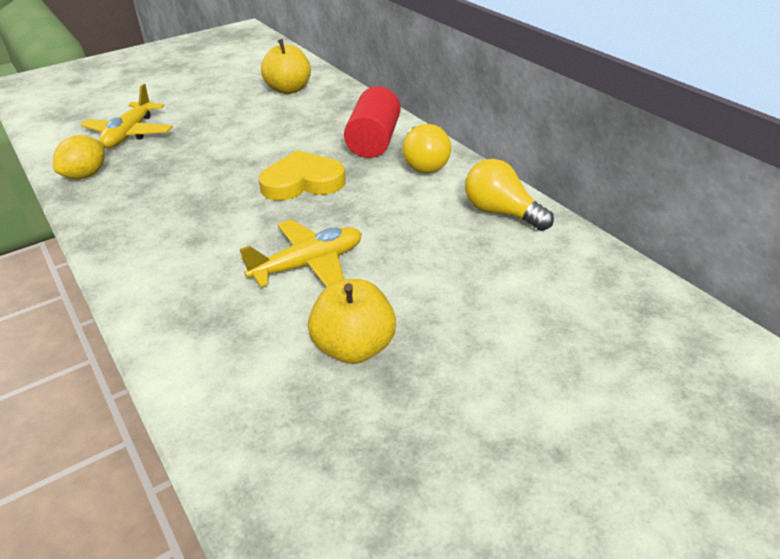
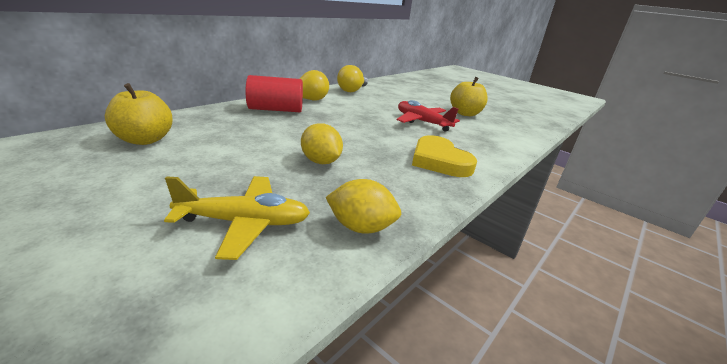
camera: 110 degrees left, 10 degrees down
(206, 165) = (321, 161): none -> yellow lemon
(302, 182) = (338, 126): yellow heart -> yellow heart (439, 161)
(308, 265) = (422, 122): yellow plane -> red plane

